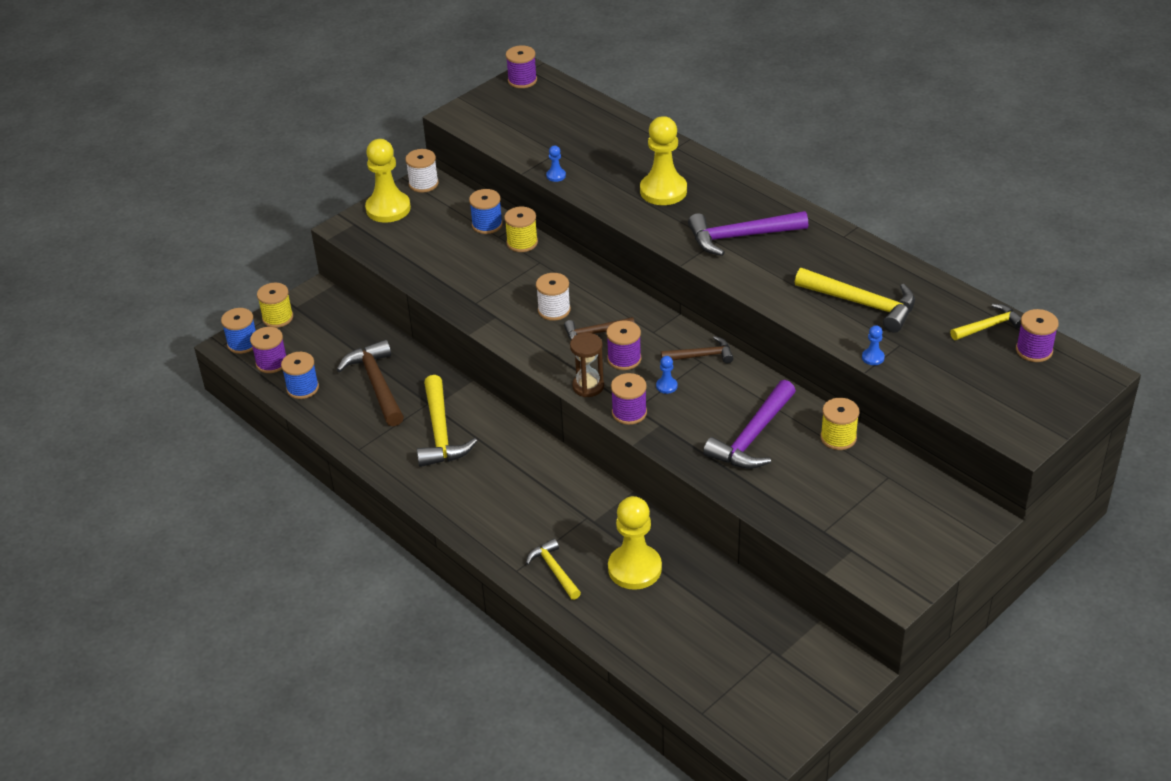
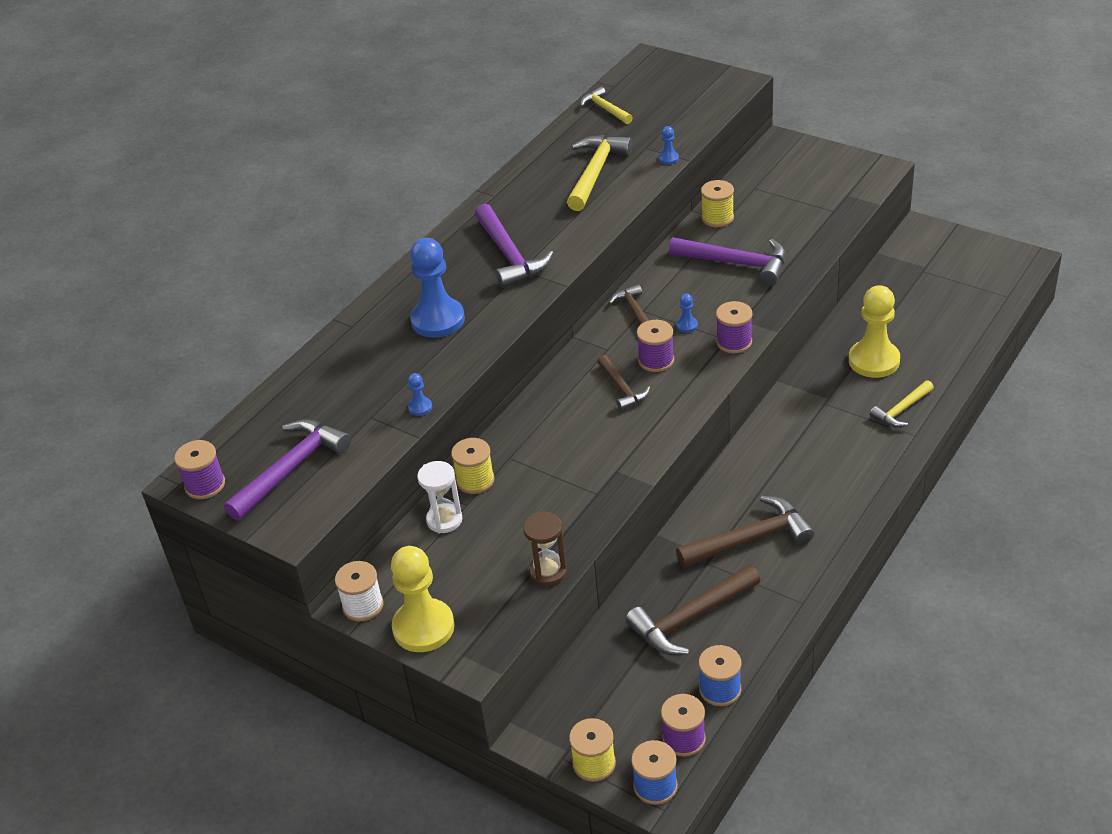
camera: 100 degrees left, 0 degrees up
(440, 433) = (750, 539): yellow hammer -> brown hammer
(487, 224) = (444, 520): blue spool -> white hourglass
(519, 116) = (291, 468): none -> purple hammer
(554, 310) = (592, 427): white spool -> none
(588, 386) = (706, 376): brown hourglass -> brown hourglass (548, 572)
(663, 191) = (438, 320): yellow pawn -> blue pawn
(1034, 350) = (629, 86): purple spool -> none

